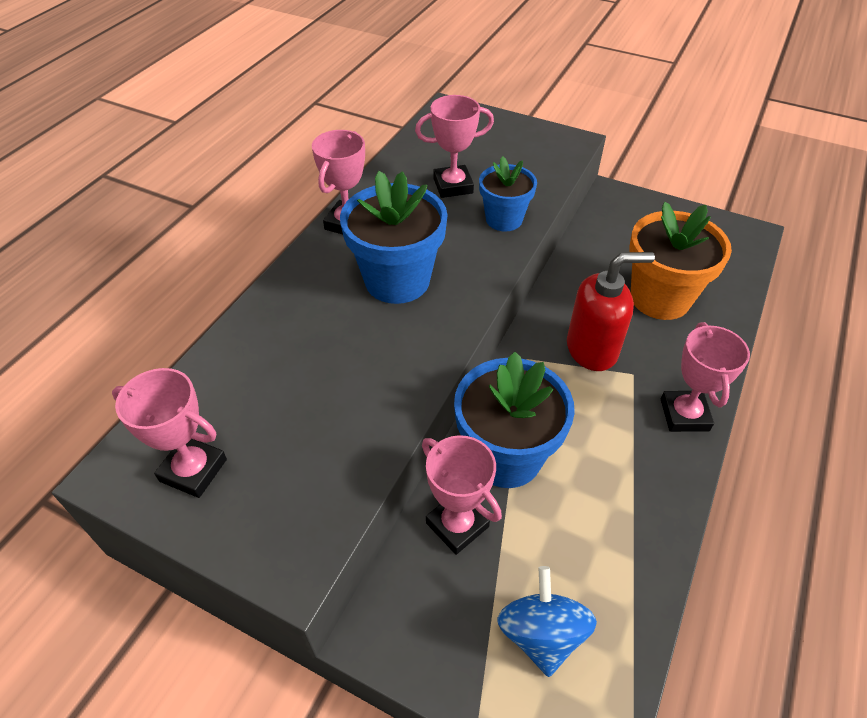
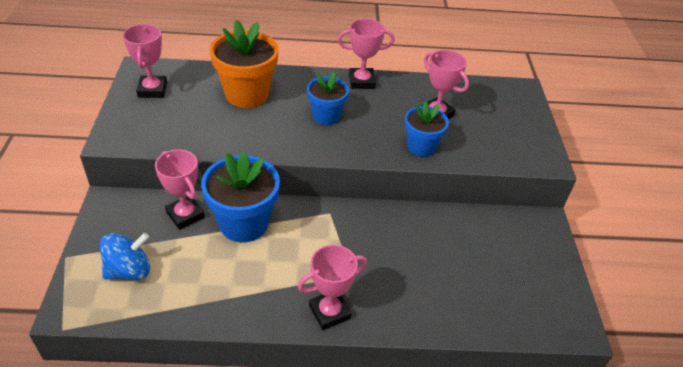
camera: 60 degrees right, 5 degrees down
(397, 280) = (326, 116): blue flower pot -> blue flower pot, size x0.62
(457, 525) = (185, 215): pink trophy -> pink trophy turned 60 degrees counterclockwise
(592, 349) = (360, 246): red soap dispenser -> none
(660, 298) = (442, 276): orange flower pot -> orange flower pot (247, 94)

